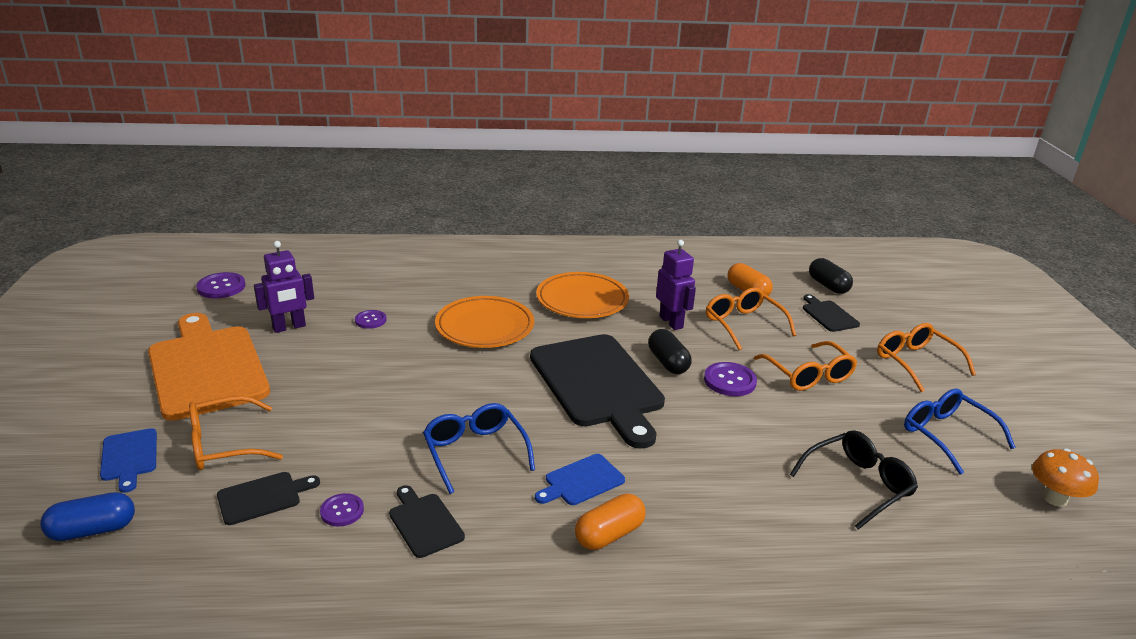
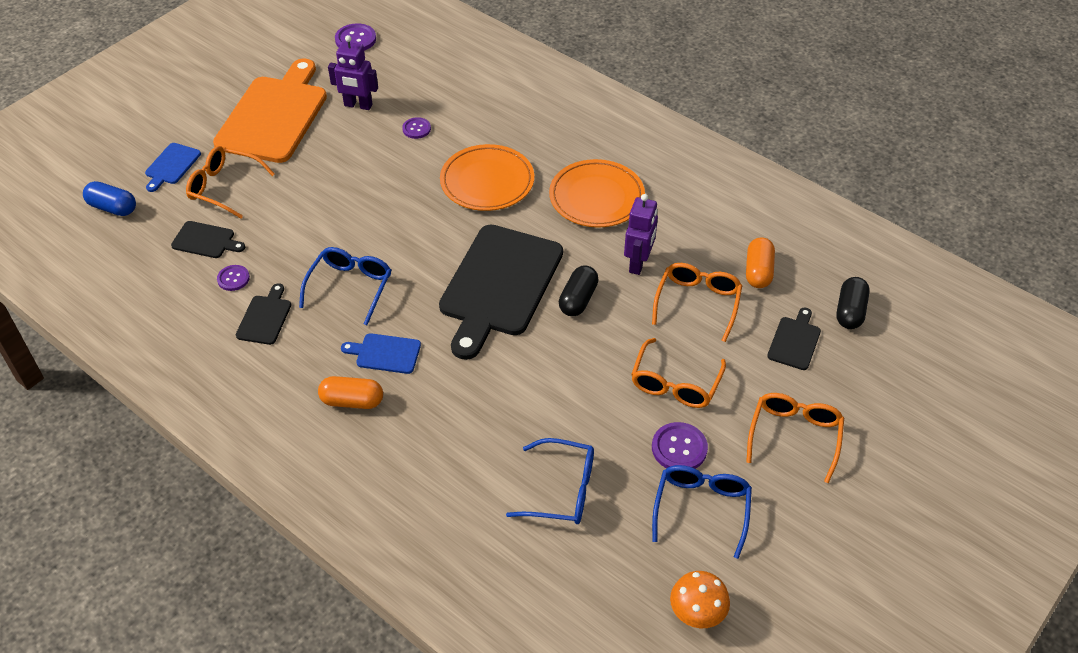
camera: 45 degrees right, 20 degrees up
(729, 381) = (602, 346): purple button -> purple button (679, 448)
(857, 485) = (561, 490): black glasses -> blue glasses

